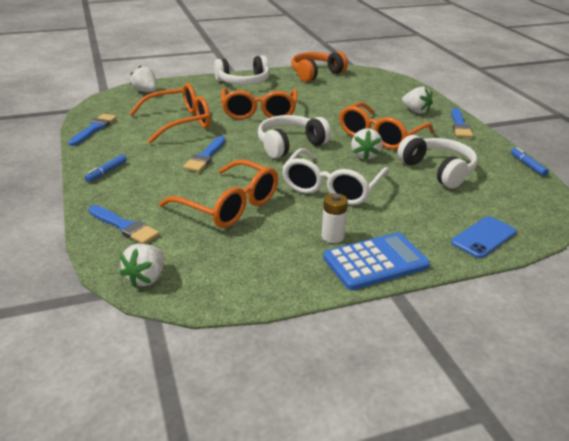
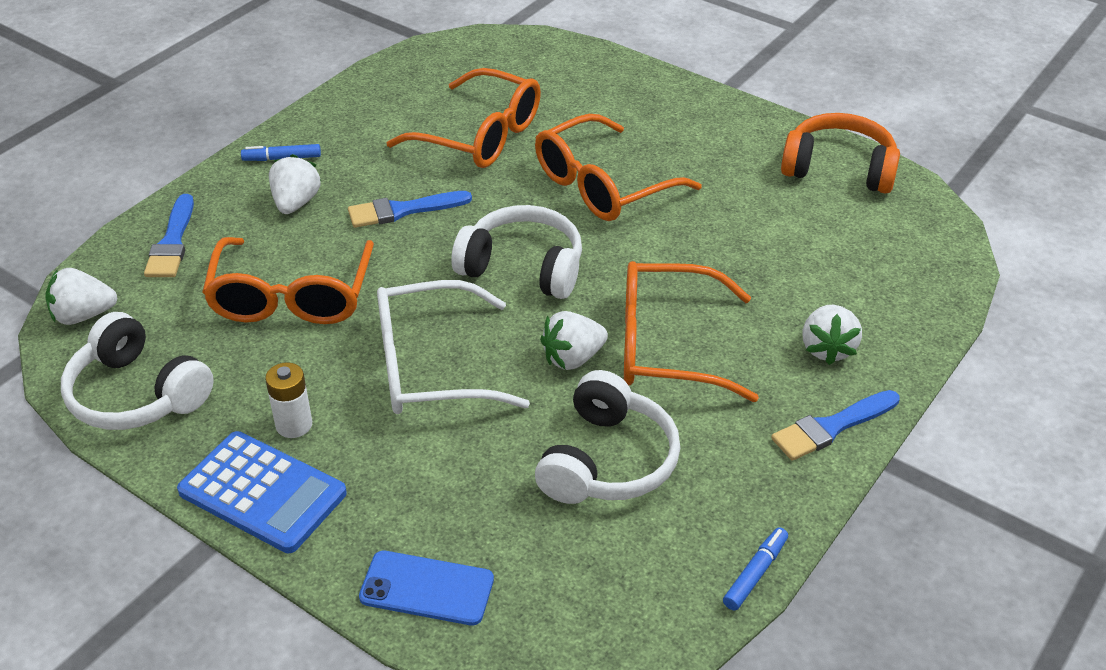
camera: 55 degrees right, 10 degrees up
(94, 129) = (382, 84): blue brush -> none
(146, 91) = (544, 56): white strawberry -> white strawberry (296, 203)
(243, 82) = (696, 117): white headphones -> white headphones (136, 394)

